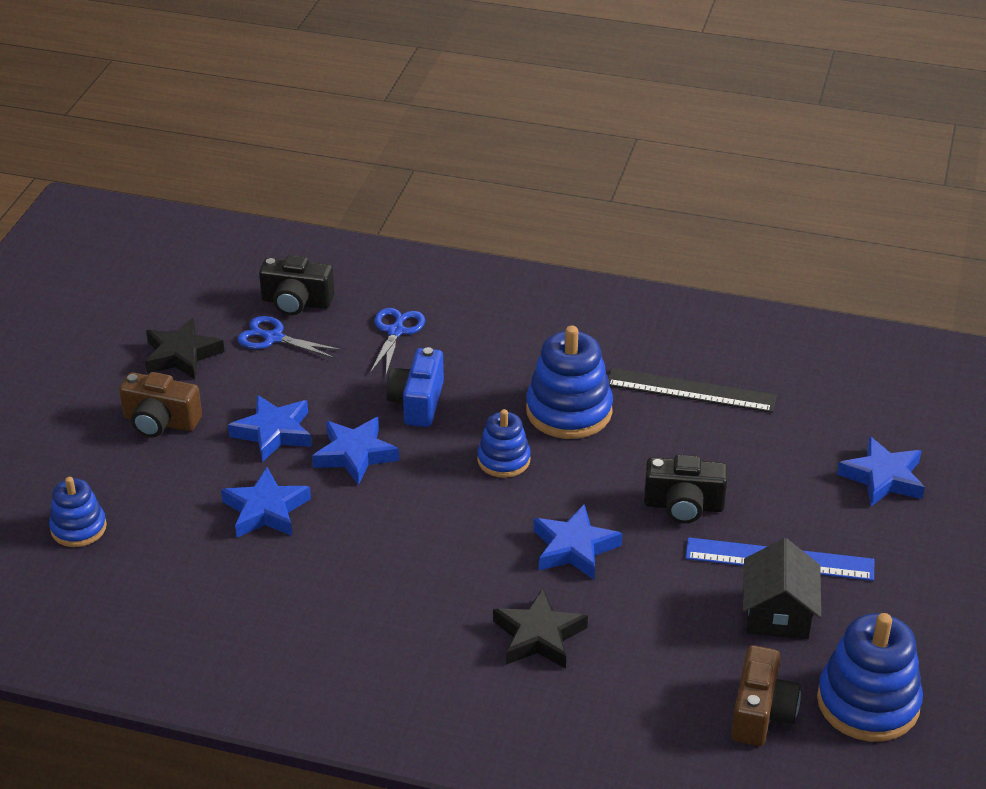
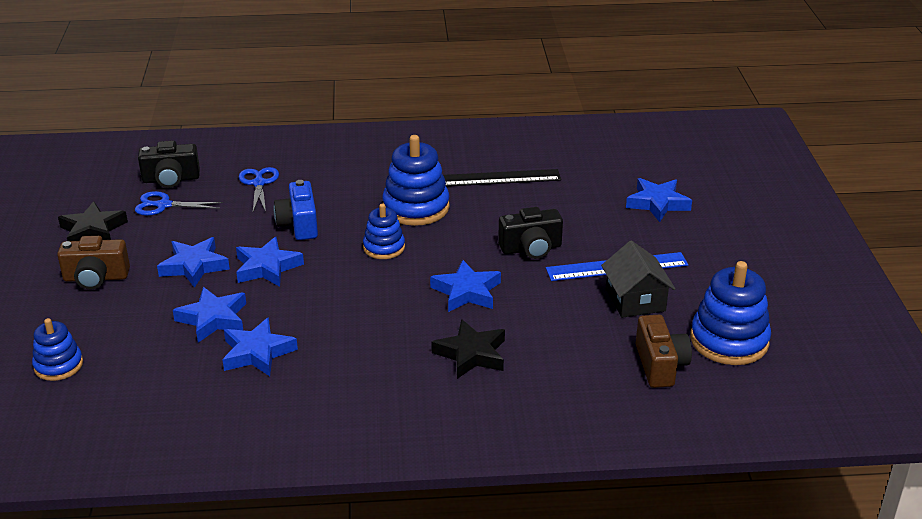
camera: 20 degrees left, 5 degrees down
(296, 568) = (257, 353): none -> blue star

